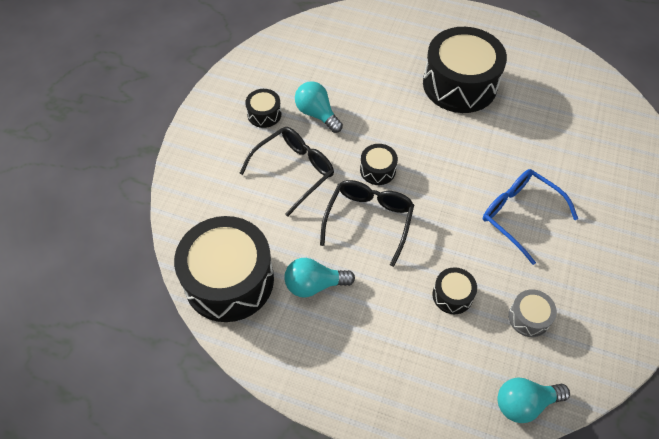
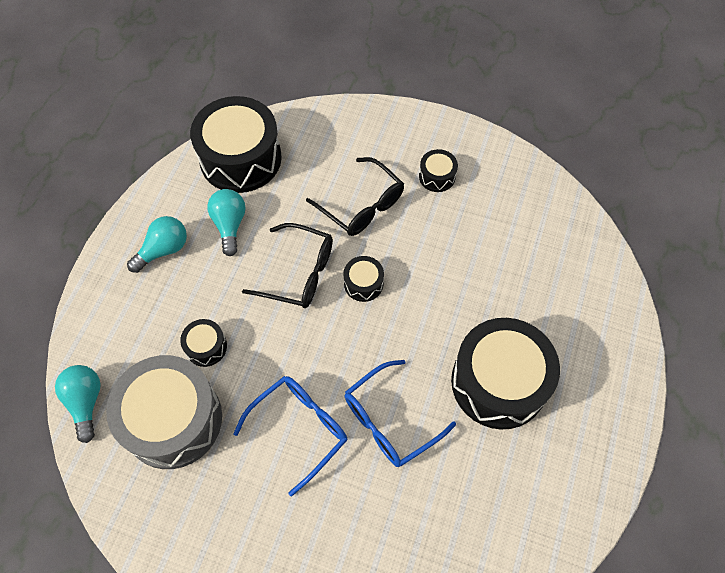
camera: 90 degrees right, 5 degrees up
(317, 114) = (440, 225): turquoise light bulb -> turquoise light bulb (163, 250)
(502, 153) = (389, 421): none -> blue glasses
(529, 317) = (173, 420): grey drum -> grey drum, size x2.25

